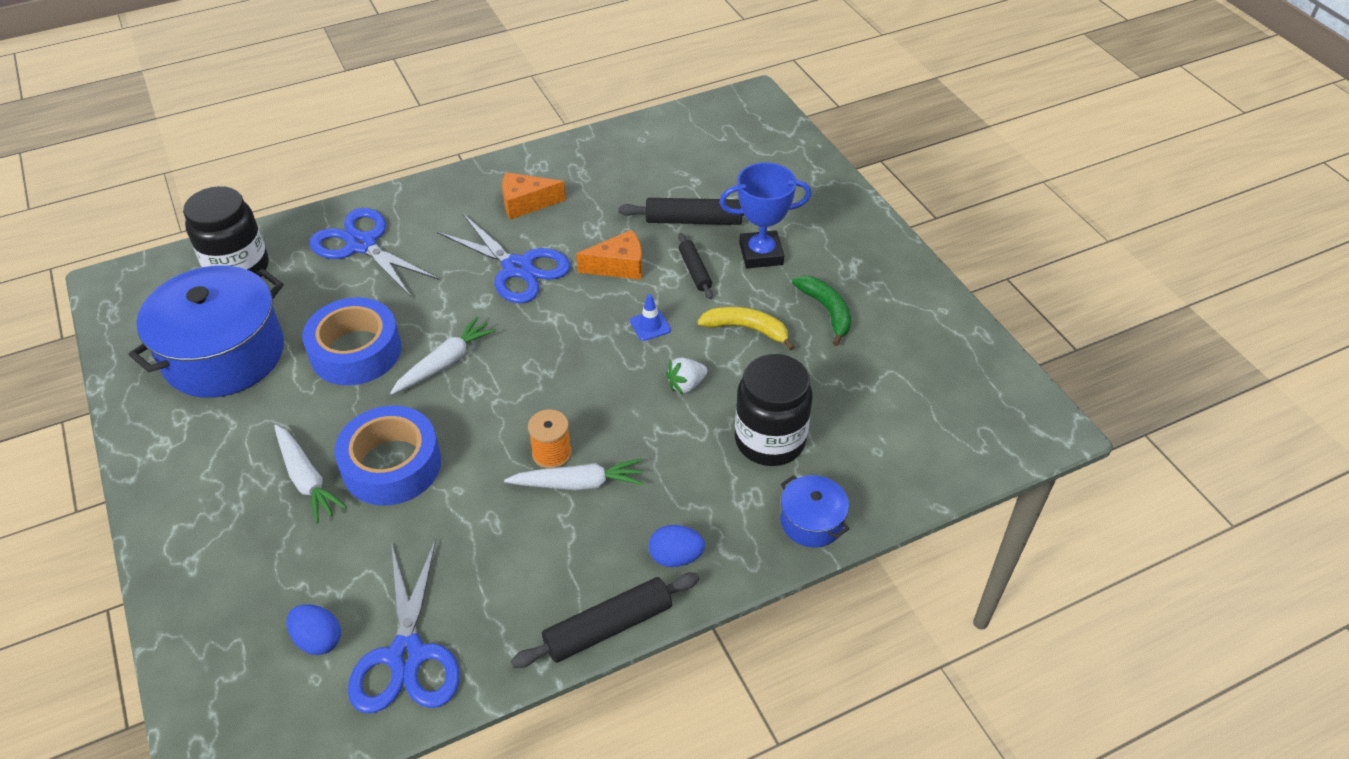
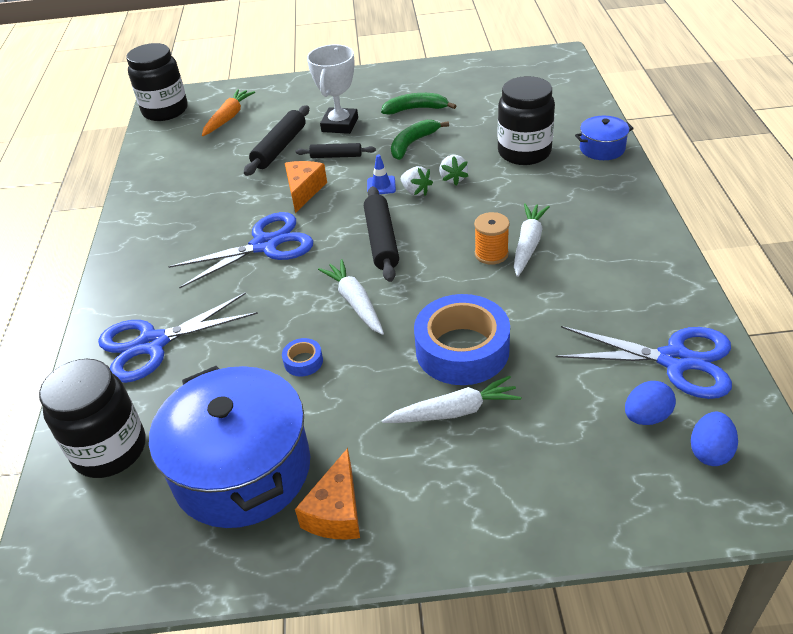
camera: 65 degrees left, 5 degrees down
(356, 351) = (303, 361): blue tape -> blue tape, size x0.42
(526, 203) = (185, 230): orange cheese -> orange cheese (336, 512)
(608, 627) = (669, 249): black rolling pin -> black rolling pin (381, 240)
(649, 358) = (416, 191): none -> white strawberry
(675, 557) = (614, 209): blue egg -> blue egg (710, 452)
(730, 109) = (165, 111): none -> black jar
(736, 160) = (228, 118): none -> orange carrot
(747, 329) = (413, 144): yellow banana -> green banana
(761, 254) = (340, 125): blue trophy -> white trophy

